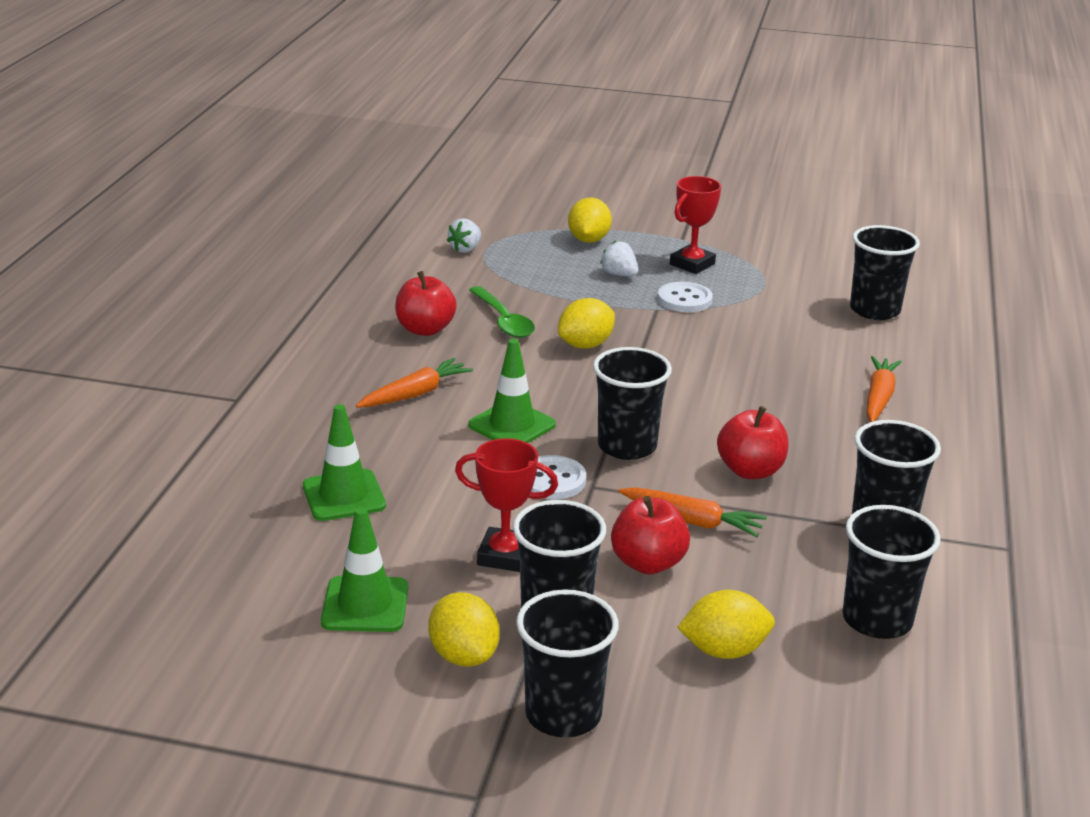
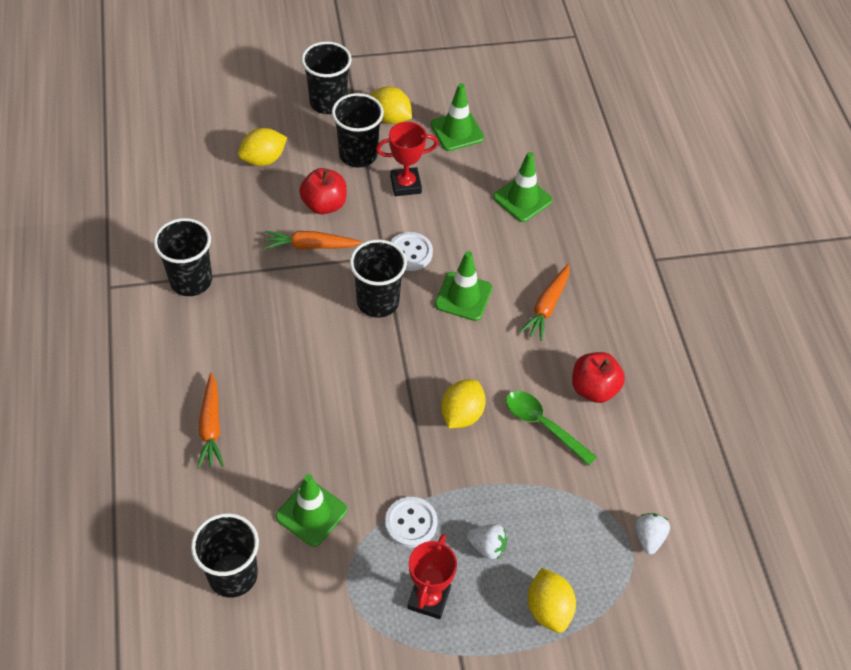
camera: 155 degrees right, 25 degrees up
(750, 470) = (287, 305): red apple -> none
(783, 324) = (311, 513): none -> green traffic cone
(877, 619) = (185, 204): black cup -> none

